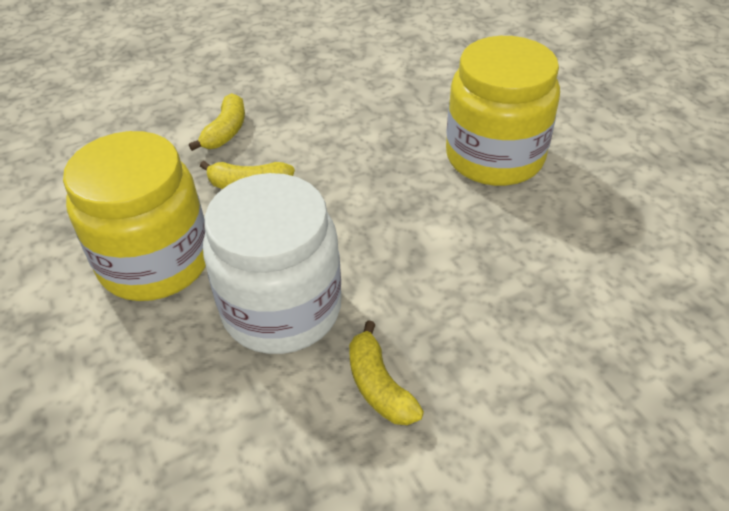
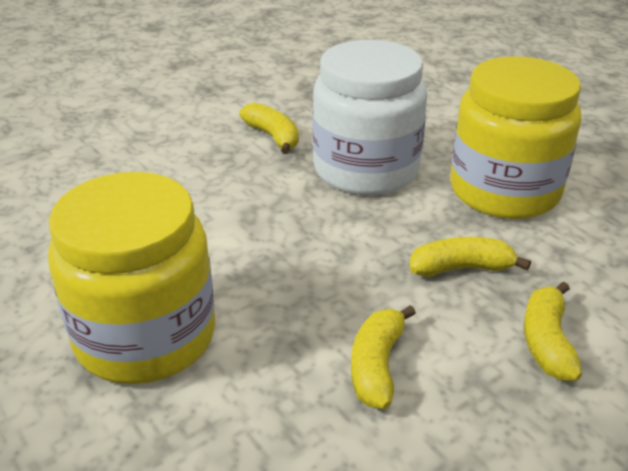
camera: 170 degrees right, 10 degrees down
(341, 127) = (377, 366): none -> yellow banana

